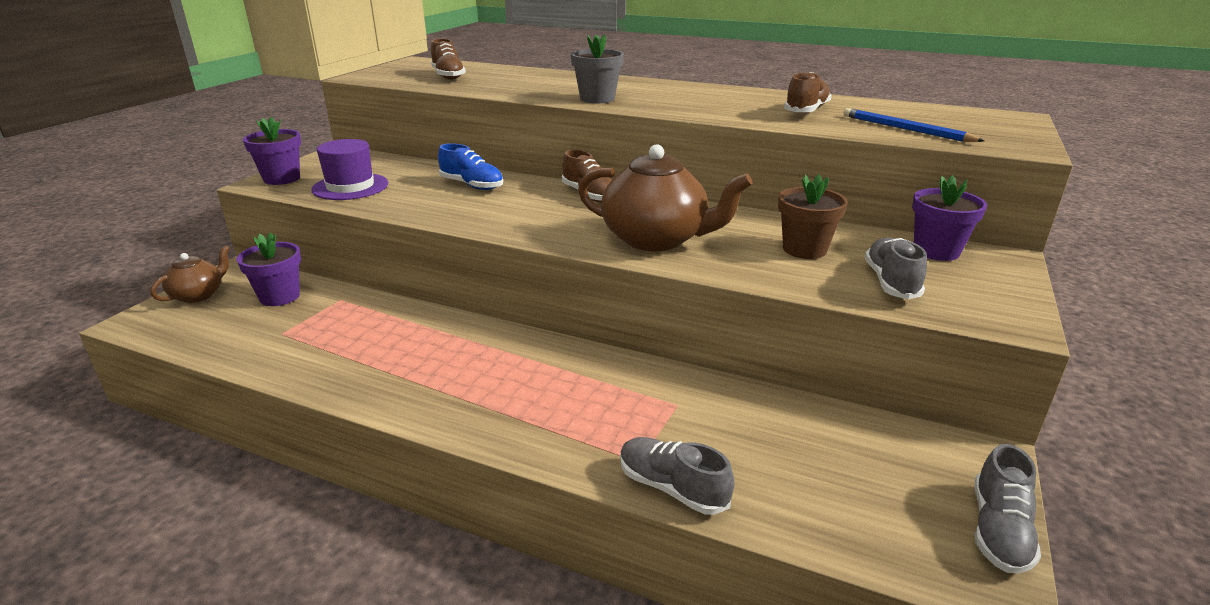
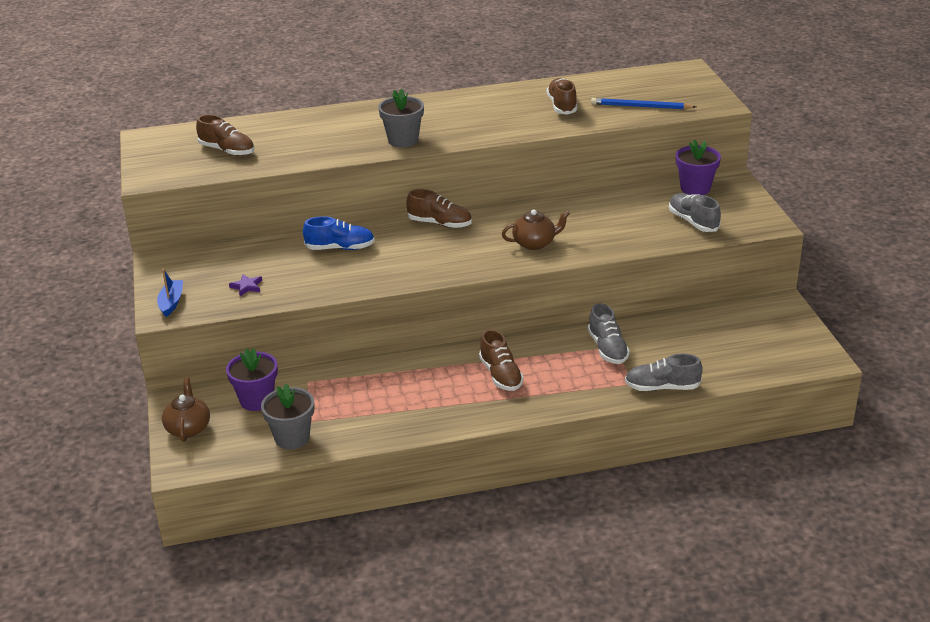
camera: 35 degrees left, 5 degrees up
(241, 341) = (292, 438): none -> grey flower pot
(282, 179) = (171, 302): purple flower pot -> blue boat
(350, 187) = (247, 287): purple hat -> purple star
(506, 375) = (501, 375): none -> brown shoe
(656, 239) = (535, 243): brown teapot -> brown teapot, size x0.55
(804, 249) = (626, 216): brown flower pot -> none
(999, 530) = (810, 336): grey shoe -> grey shoe (607, 348)

